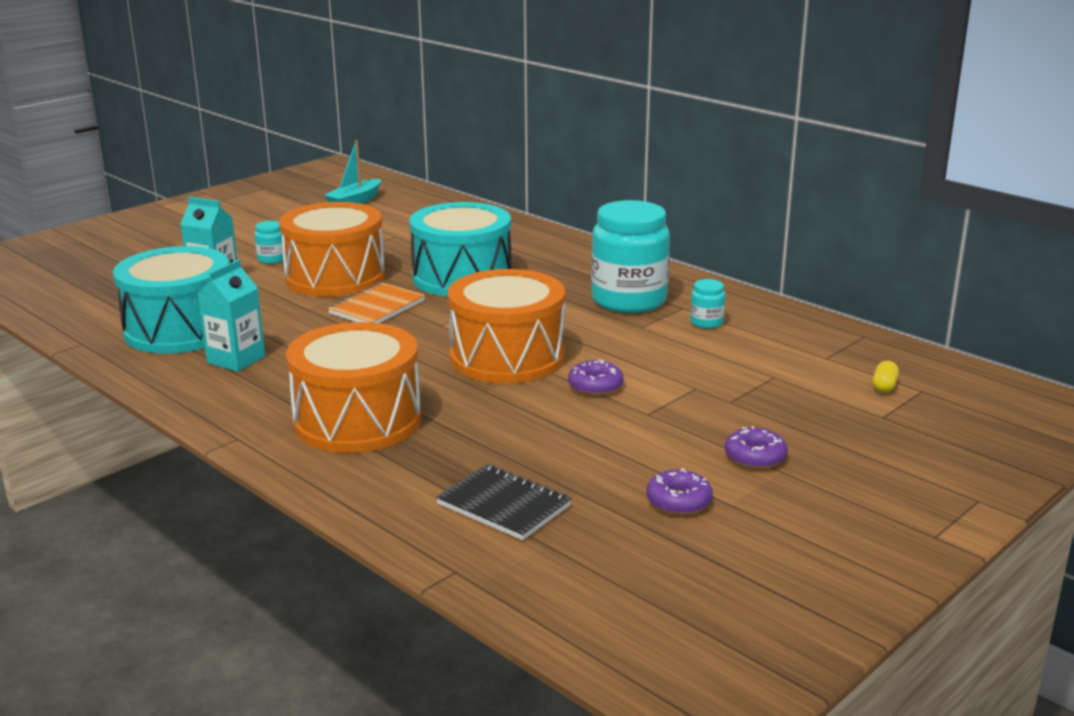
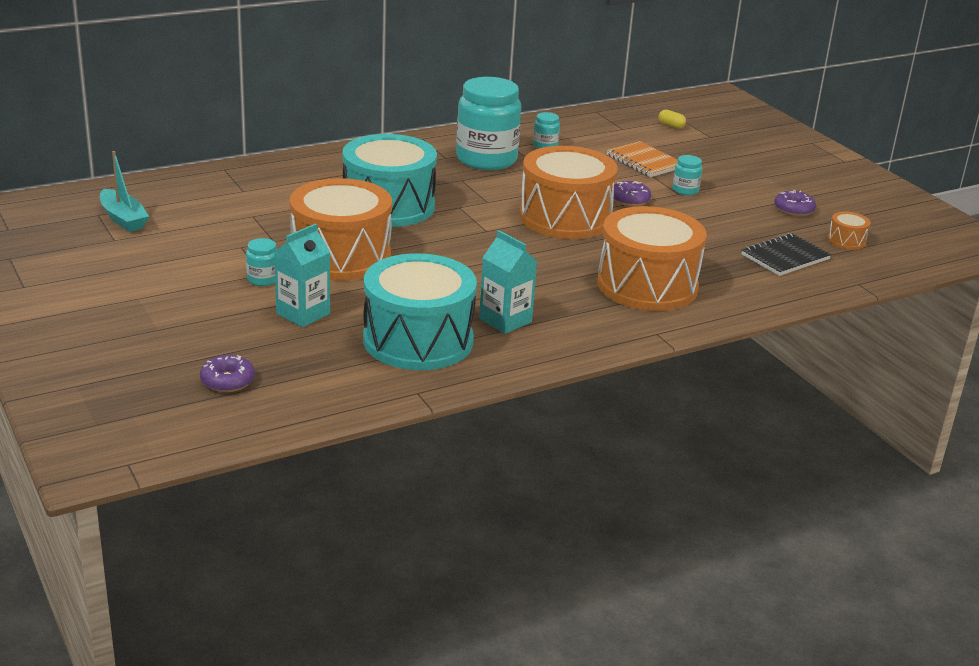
camera: 75 degrees left, 5 degrees up
(377, 307) = (430, 249): orange notebook -> orange notebook (644, 162)
(602, 553) = (846, 241): none -> orange drum
(663, 417) = (685, 190): none -> turquoise jar
(755, 457) = (747, 179): purple donut -> purple donut (227, 381)

